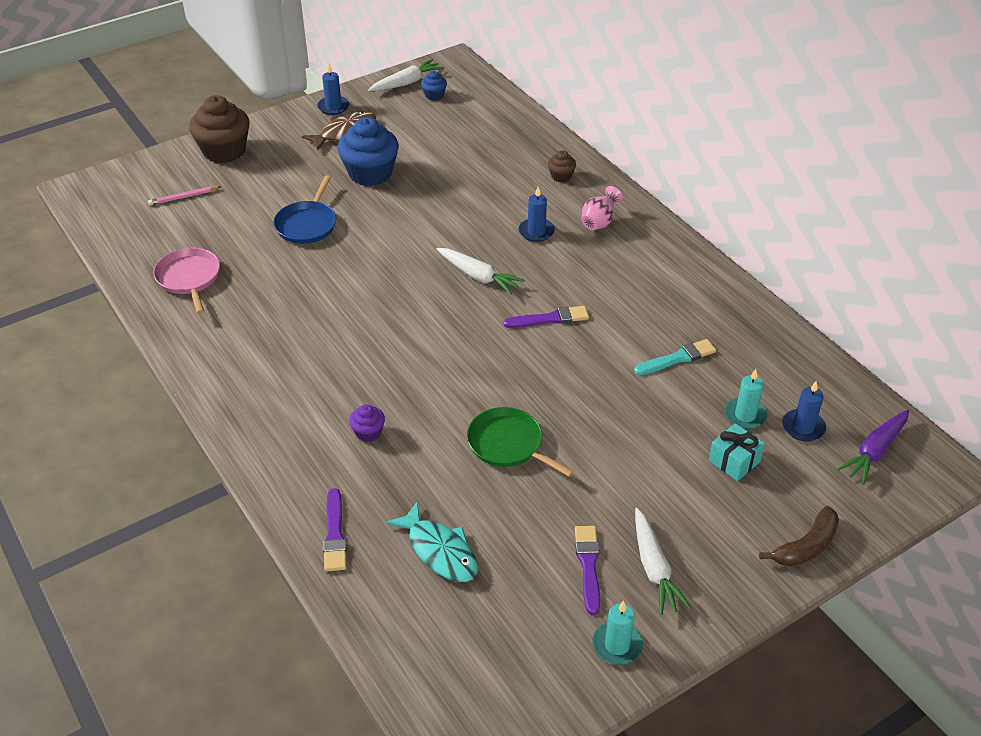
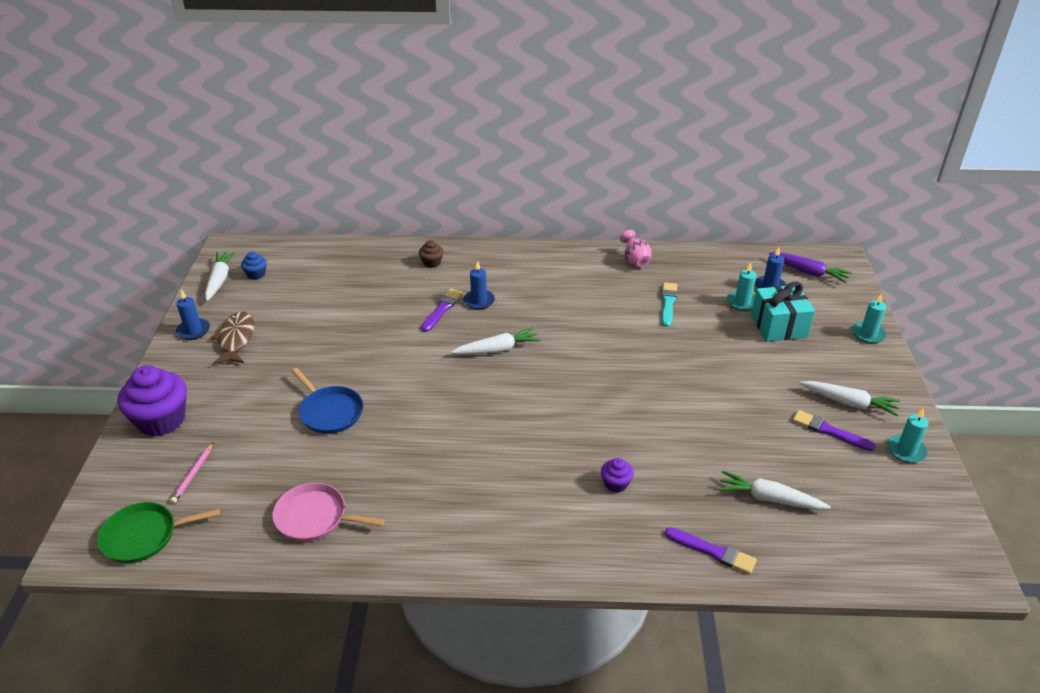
camera: 55 degrees left, 5 degrees down
(224, 151) = (161, 420): brown cupcake -> purple cupcake
(370, 173) = (309, 349): blue cupcake -> none
(439, 551) = (769, 499): turquoise fish -> white carrot
(508, 444) = (687, 415): green pan -> green pan (144, 536)
(549, 319) = (577, 338): purple brush -> purple brush (442, 309)
(599, 223) = (501, 271): pink vase -> pink vase (635, 261)
(734, 461) = (778, 326): turquoise gift -> turquoise gift, size x1.59
(806, 546) = (868, 334): brown banana -> turquoise candle
(874, 451) = (809, 272): purple carrot -> purple carrot turned 45 degrees counterclockwise

